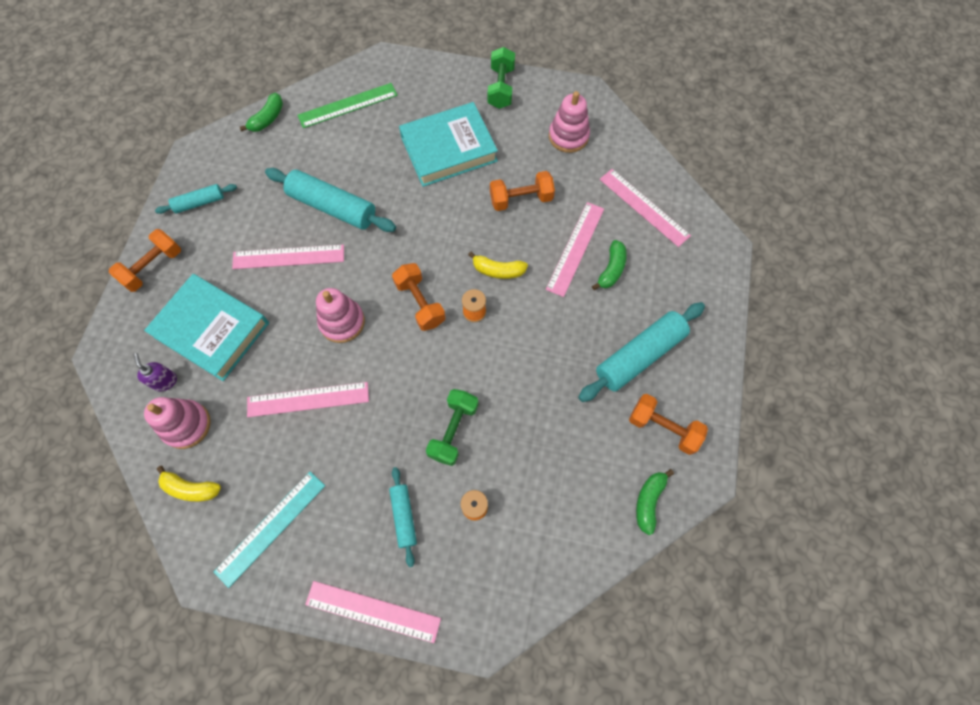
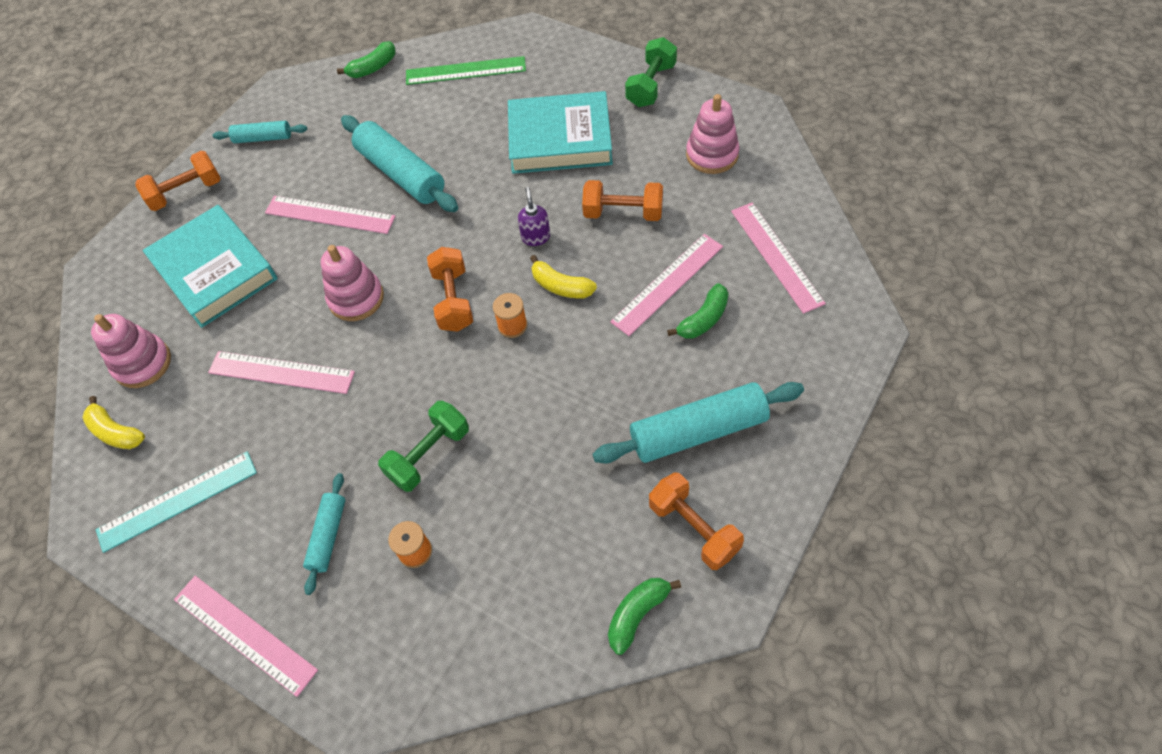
camera: 25 degrees right, 10 degrees down
(165, 381) = (143, 312): purple soap dispenser -> purple soap dispenser (536, 237)

